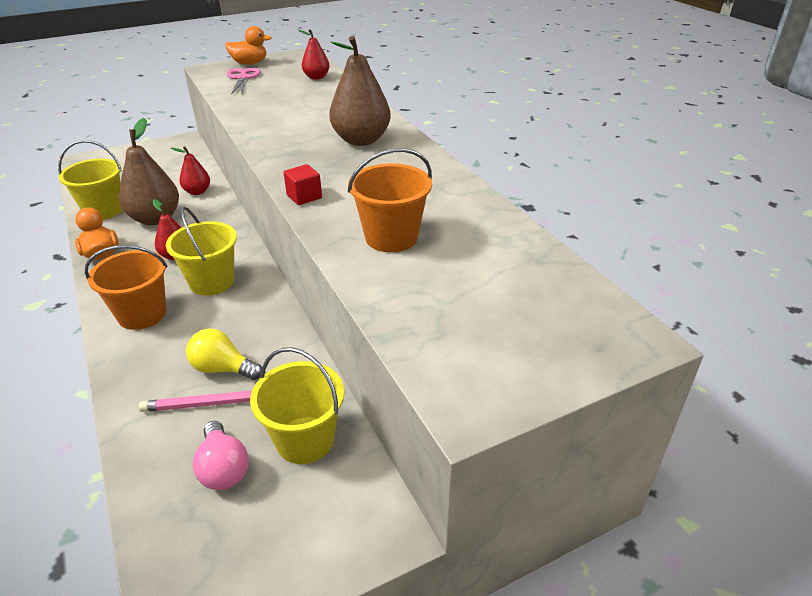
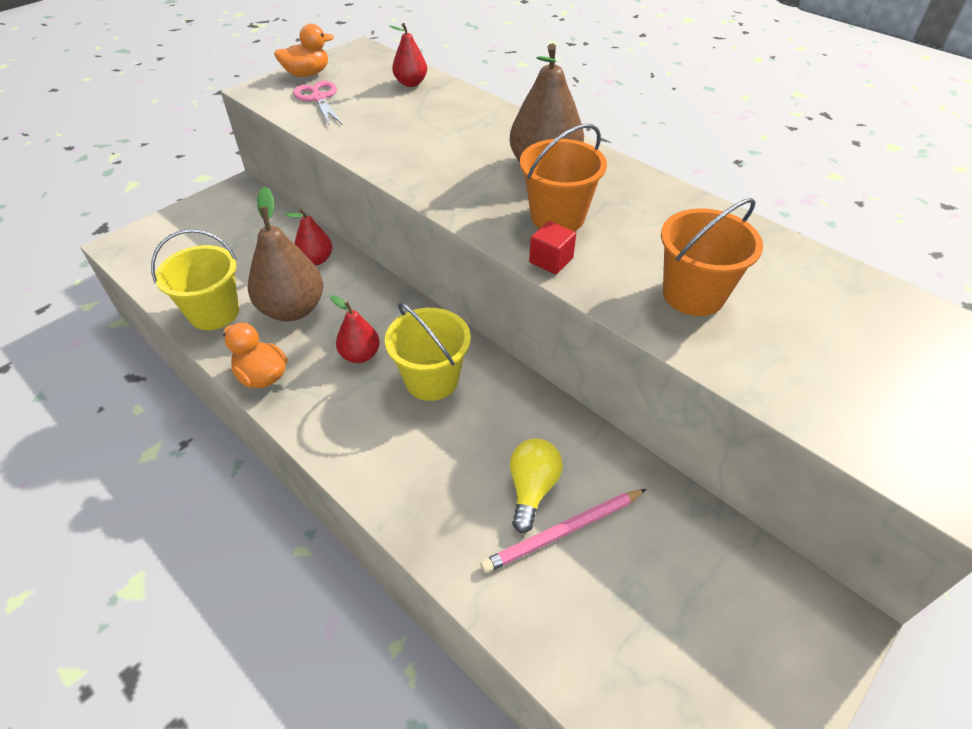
camera: 20 degrees left, 10 degrees up
(142, 314) = (382, 445): orange bucket -> orange bucket (557, 217)
(223, 369) = (532, 489): yellow light bulb -> yellow light bulb turned 105 degrees clockwise
(223, 468) = (628, 611): pink light bulb -> none
(305, 440) = (684, 547): yellow bucket -> none

